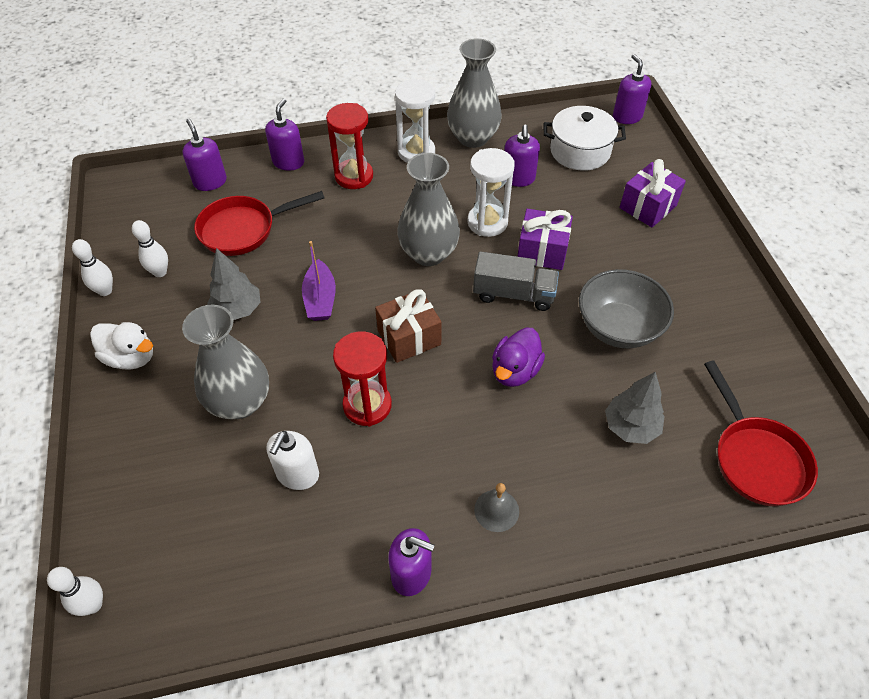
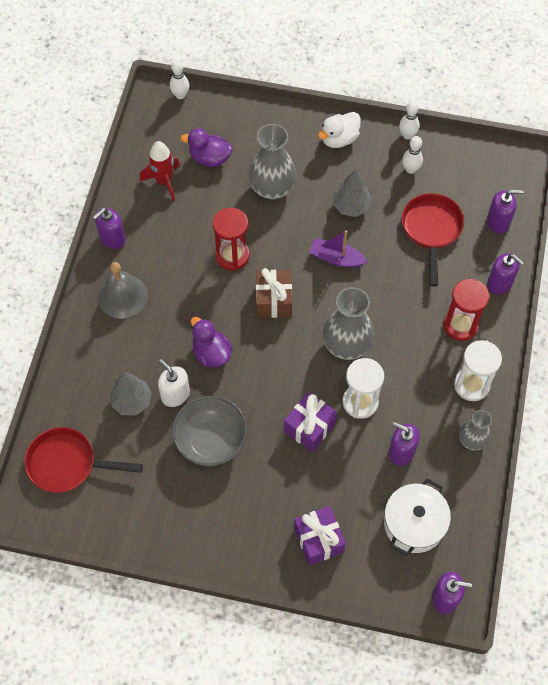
camera: 115 degrees right, 10 degrees up
(213, 502) = (210, 158): none -> purple duck
(278, 548) = (164, 181): none -> red rocket
(297, 474) = (204, 203): white soap dispenser -> white soap dispenser (175, 394)
(473, 138) = (472, 440): grey vase -> grey vase, size x0.59
(496, 510) = (122, 296): grey bell -> grey bell, size x1.71
(513, 294) = (277, 385): grey truck -> none

